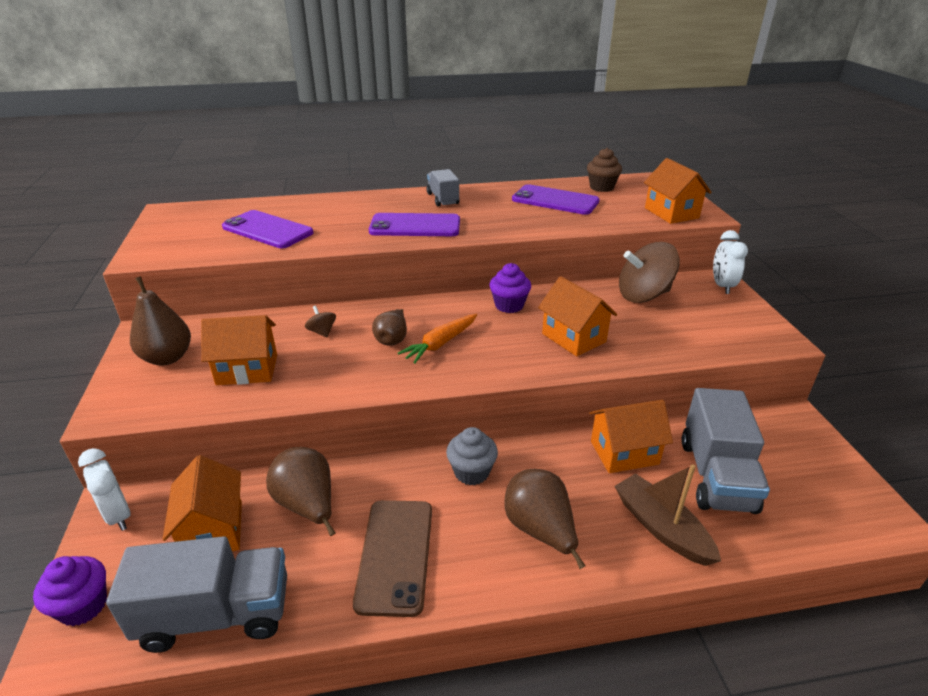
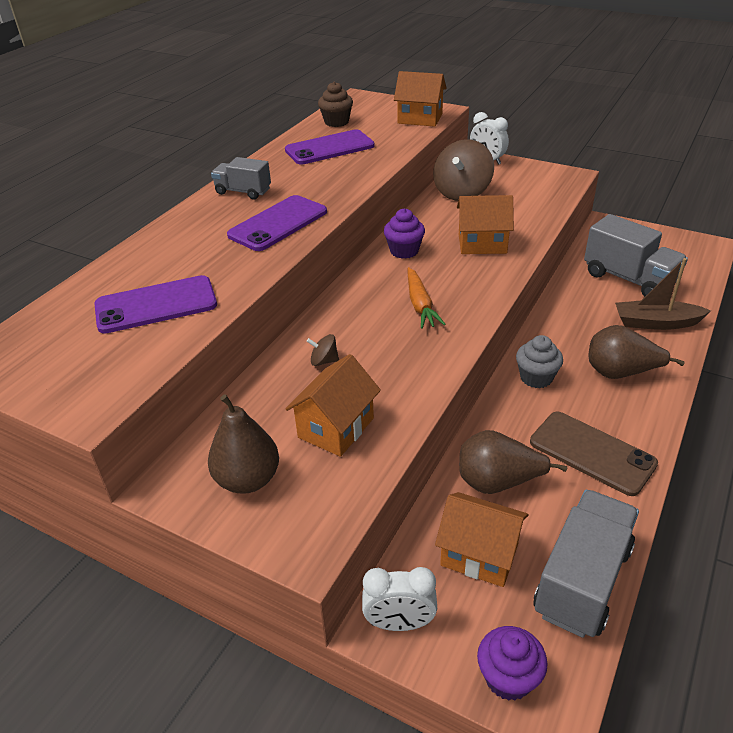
camera: 50 degrees left, 5 degrees up
(392, 339) = (384, 326): brown pear -> none
(624, 452) = (577, 301): orange house -> none

